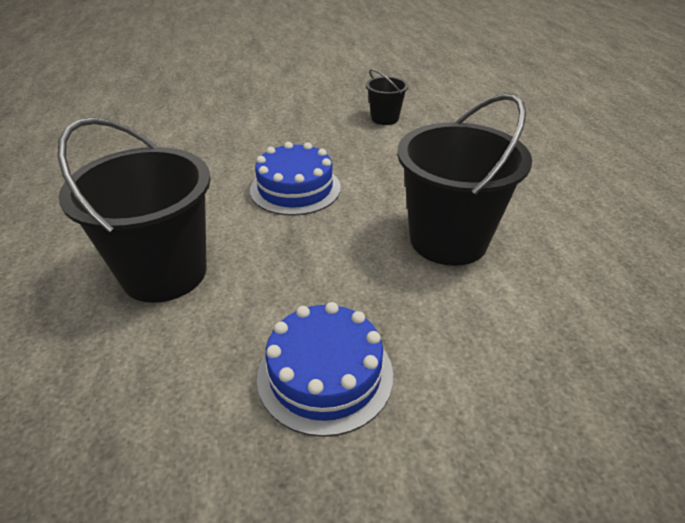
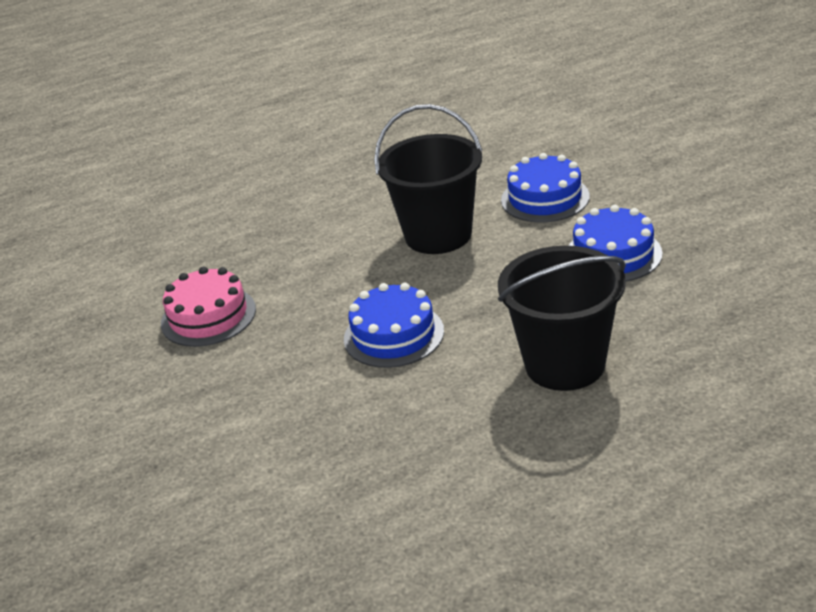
camera: 100 degrees left, 5 degrees down
(385, 118) = (208, 316): black bucket -> pink cake
(501, 347) = (545, 198): none -> blue cake

